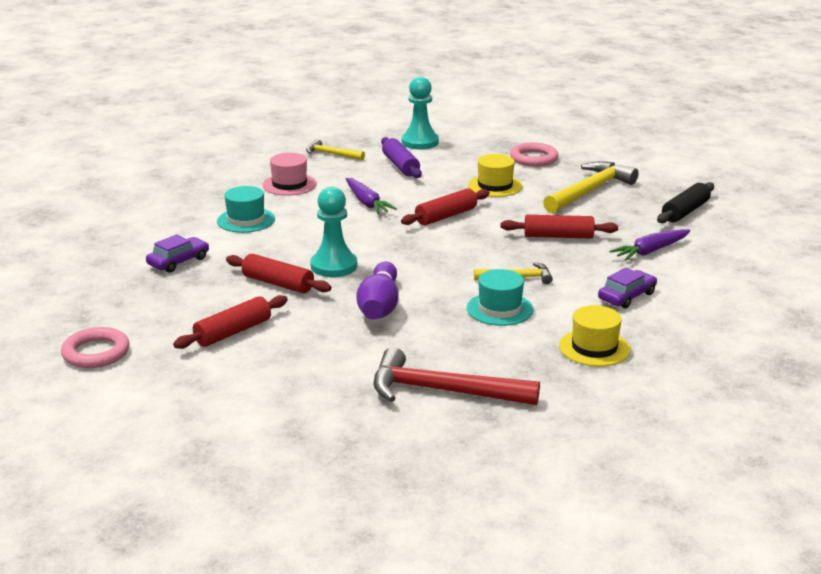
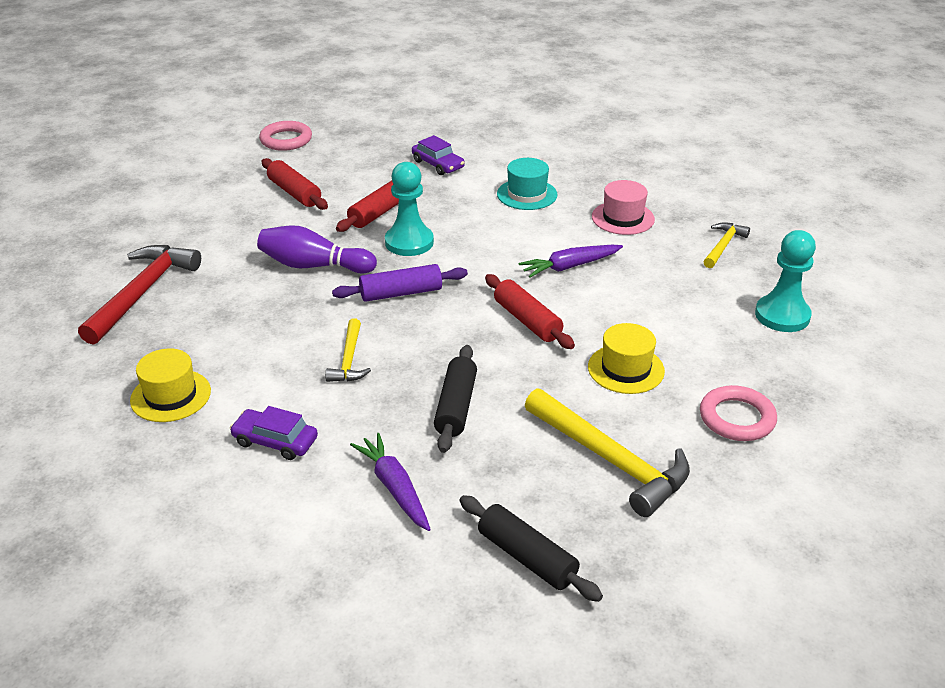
camera: 95 degrees right, 10 degrees up
(400, 166) = (690, 295): purple rolling pin -> purple rolling pin (401, 293)
(499, 309) = (280, 339): turquoise hat -> none
(558, 236) = (456, 407): red rolling pin -> black rolling pin
(627, 296) = (275, 441): purple car -> purple car turned 150 degrees clockwise

